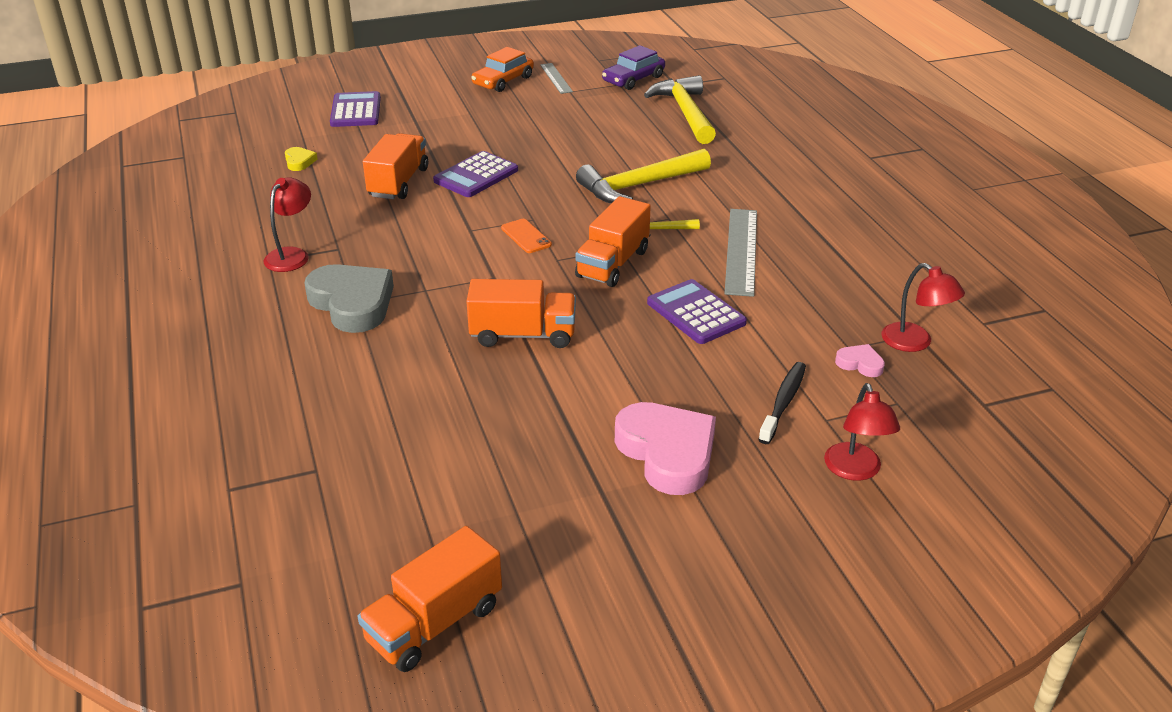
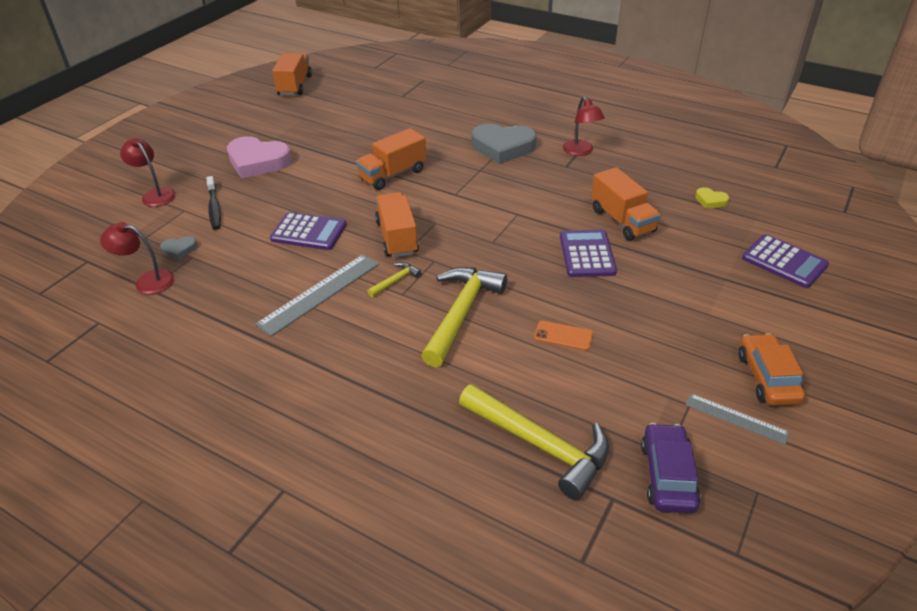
camera: 140 degrees right, 5 degrees up
(526, 236) = (477, 227): orange phone -> orange phone (563, 336)
(741, 251) = (319, 293): grey ruler -> grey ruler turned 75 degrees clockwise
(860, 364) = (179, 250): pink heart -> grey heart

